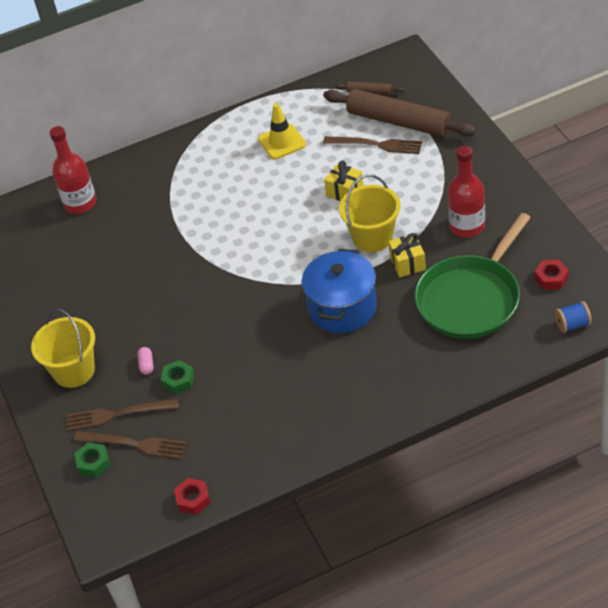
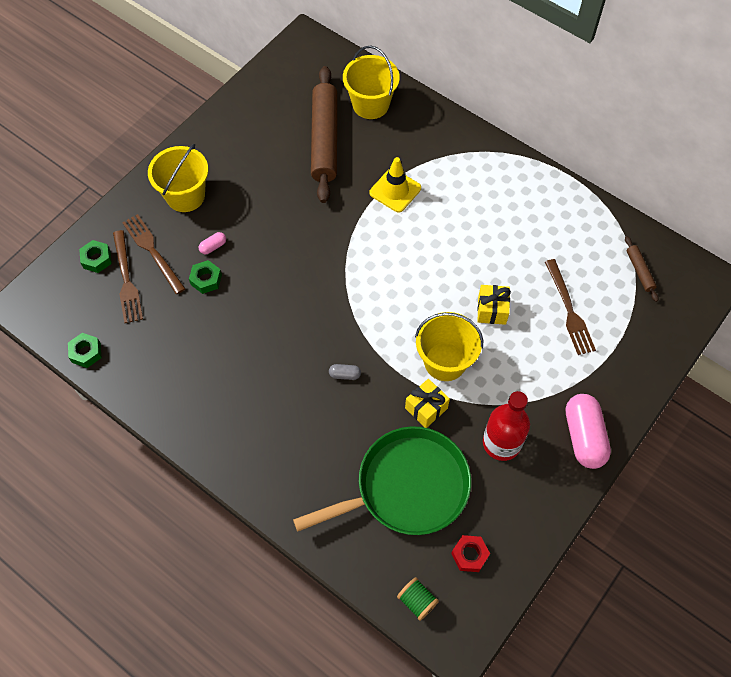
camera: 55 degrees right, 15 degrees up
(80, 203) = (370, 104): red bottle -> yellow bucket
(193, 499) = (86, 352): red nut -> green nut
(282, 142) = (528, 226): yellow traffic cone -> yellow traffic cone (395, 190)
(342, 308) = (345, 375): blue pot -> grey capsule
(398, 122) = (612, 316): brown rolling pin -> brown rolling pin (324, 140)
(471, 299) = (407, 487): green pan -> green pan turned 150 degrees clockwise
(491, 175) = (584, 436): none -> pink capsule
(572, 325) = (417, 601): blue spool -> green spool

